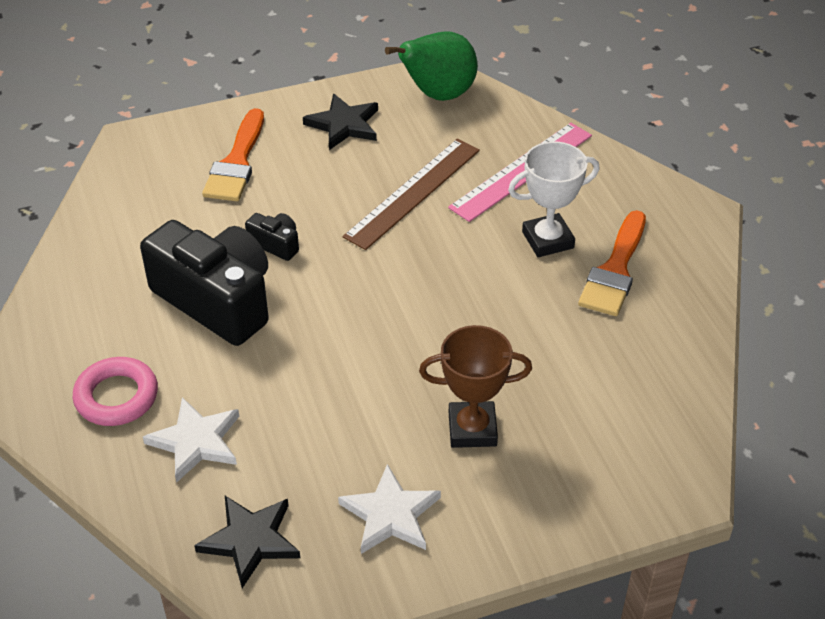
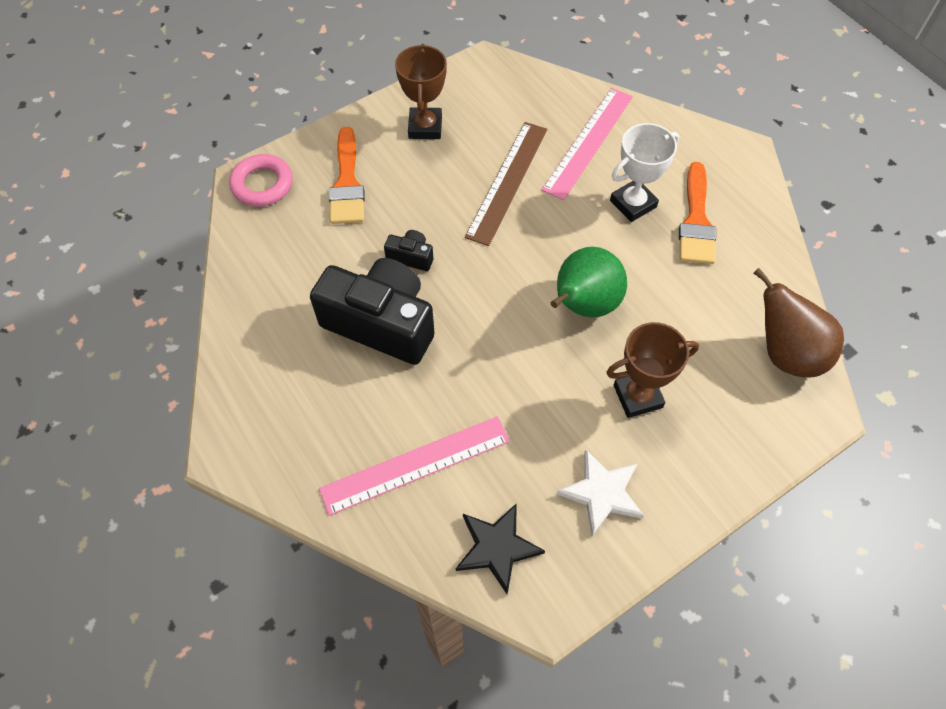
camera: 15 degrees left, 15 degrees up
(116, 397) = (331, 438): pink ring -> pink ring (262, 184)
(196, 441) = (415, 465): white star -> pink ruler
(344, 125) = (425, 127): black star -> brown trophy
(438, 95) = (493, 82): green pear -> green pear (583, 305)
(666, 423) = (785, 353): none -> brown pear

